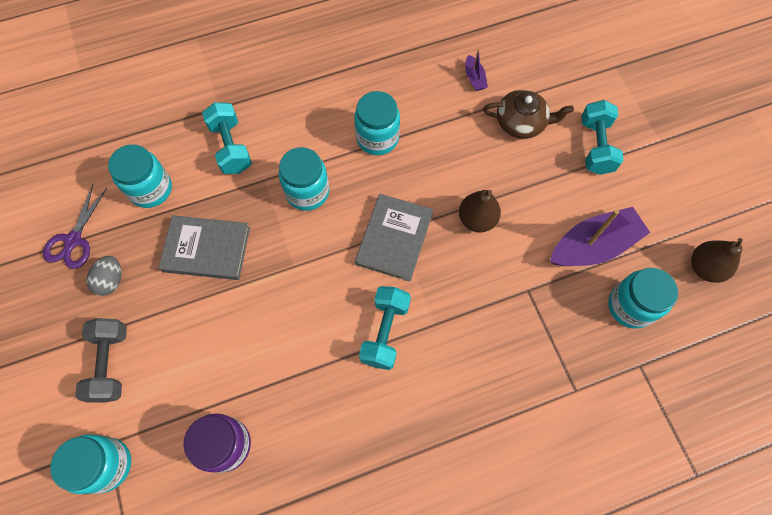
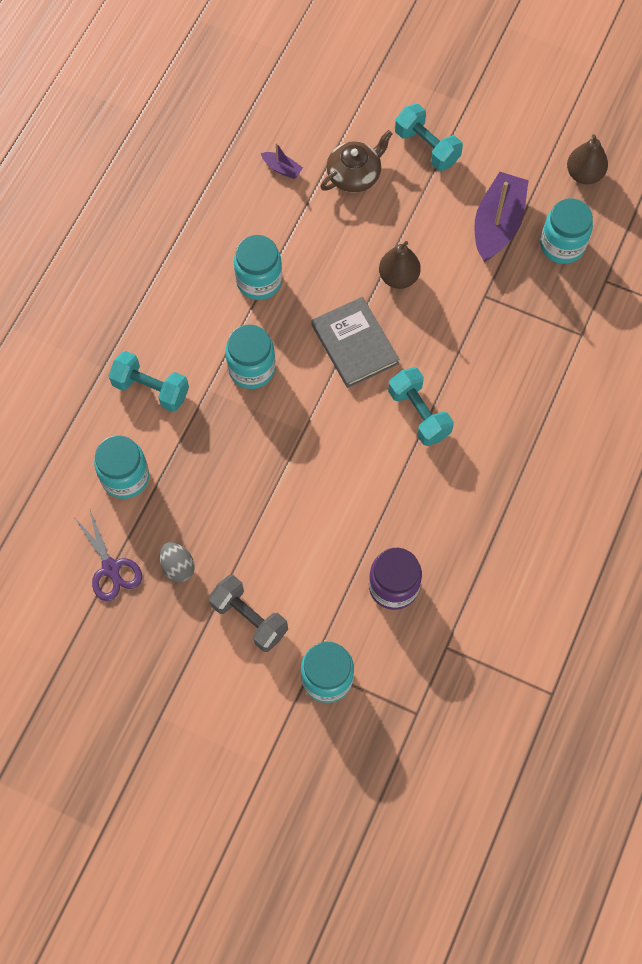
camera: 45 degrees left, 0 degrees up
(206, 249) = (224, 478): grey book -> none

